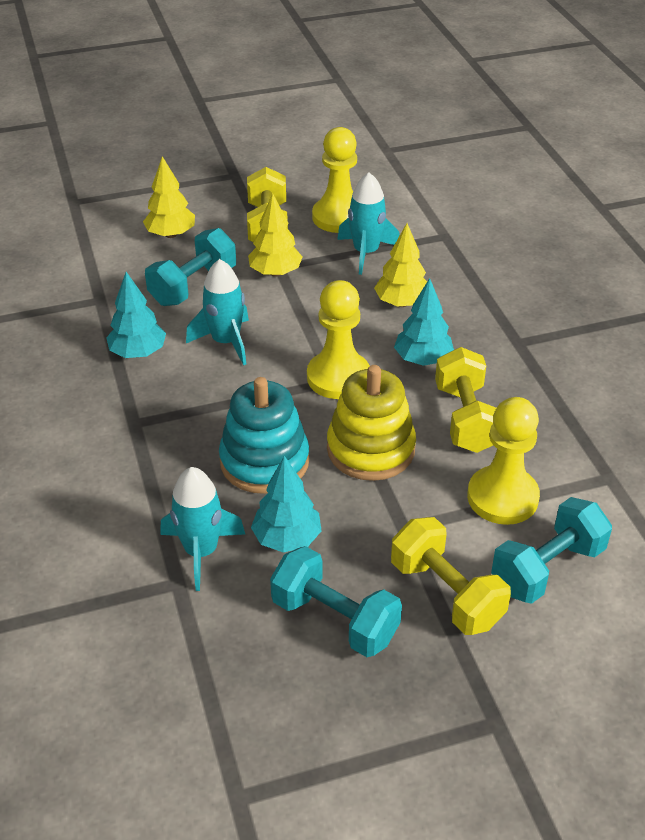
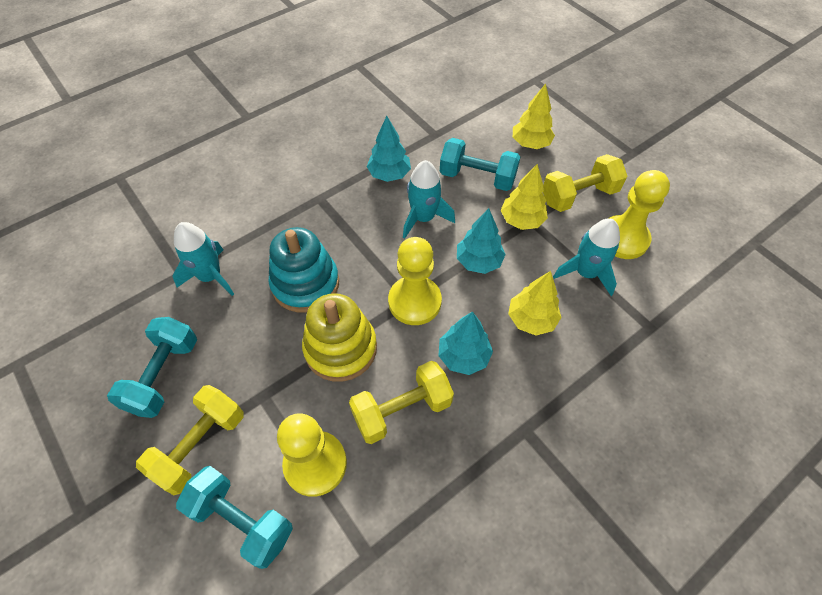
camera: 70 degrees right, 15 degrees up
(287, 538) = (233, 322): turquoise tree -> turquoise tree (478, 261)

